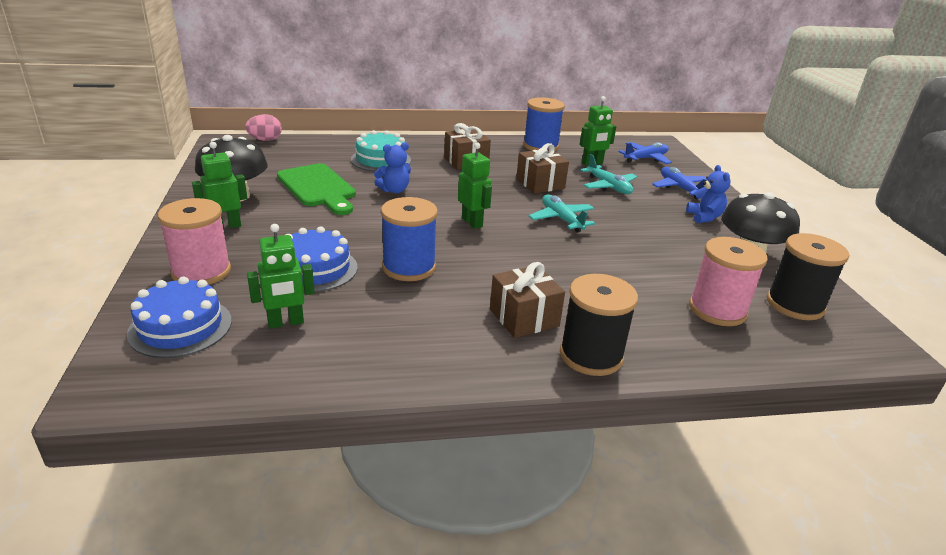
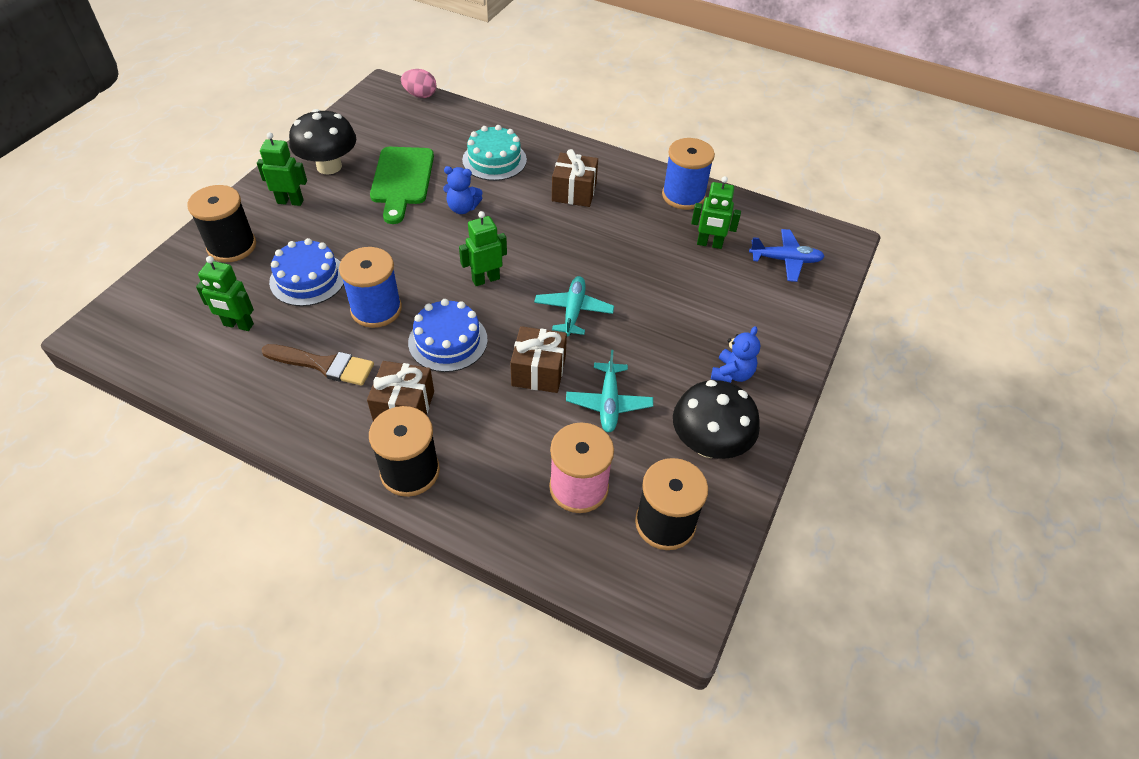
camera: 35 degrees right, 20 degrees up
(180, 327) = (175, 296): blue cake -> blue cake (448, 341)
(201, 272) = (232, 246): pink spool -> black spool
(413, 318) = (324, 365): none -> brown brush
(472, 222) = (485, 279): green robot -> green robot turned 120 degrees counterclockwise
(540, 184) = (612, 253): brown gift -> brown gift (538, 371)
(608, 186) = (682, 286): turquoise plane -> turquoise plane (609, 403)
(679, 188) = (762, 321): blue plane -> none

